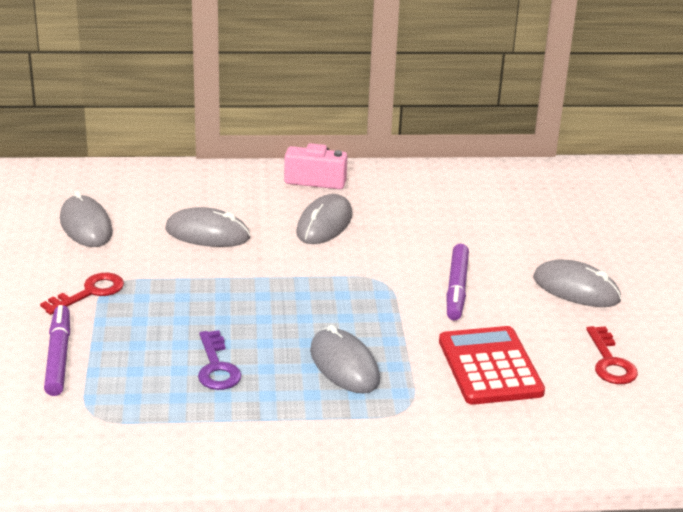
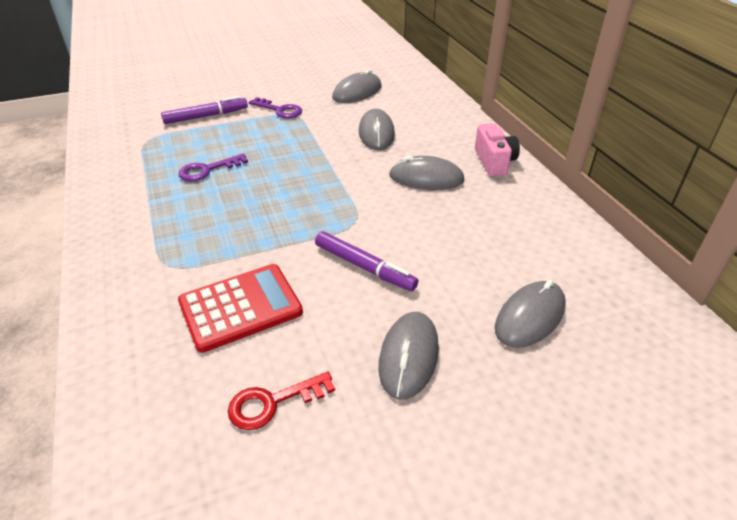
camera: 75 degrees right, 10 degrees up
(90, 292) = (280, 110): red key -> purple key
(344, 365) = (222, 224): grey mouse -> grey mouse (530, 317)
(456, 288) = (364, 267): purple marker -> purple marker turned 135 degrees counterclockwise

